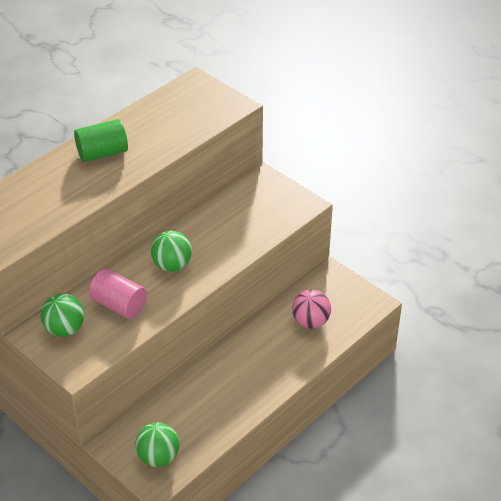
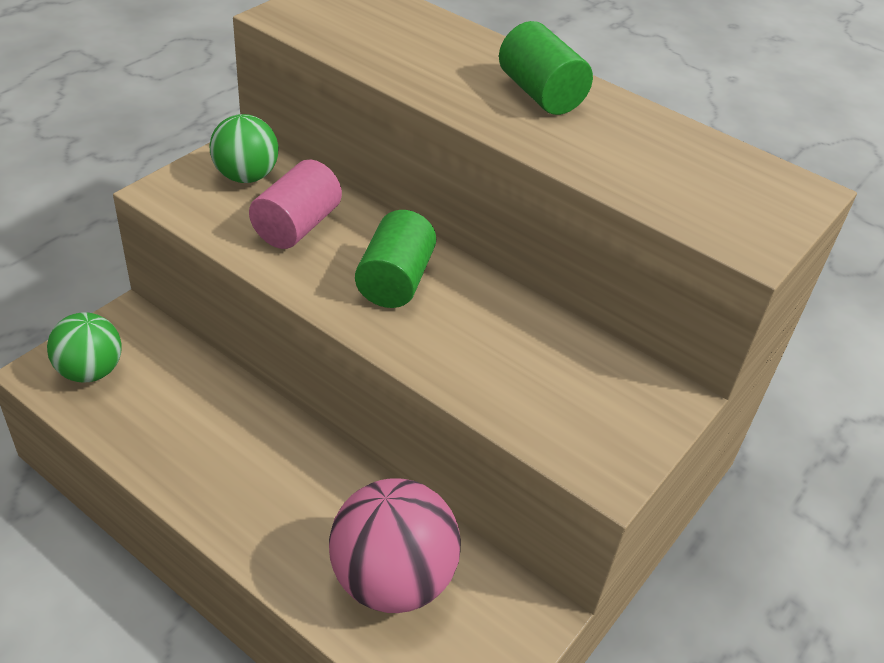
camera: 80 degrees right, 0 degrees up
(172, 265) = (395, 281): green ball -> green cylinder
(310, 322) = (392, 579): pink ball -> pink ball, size x1.57

